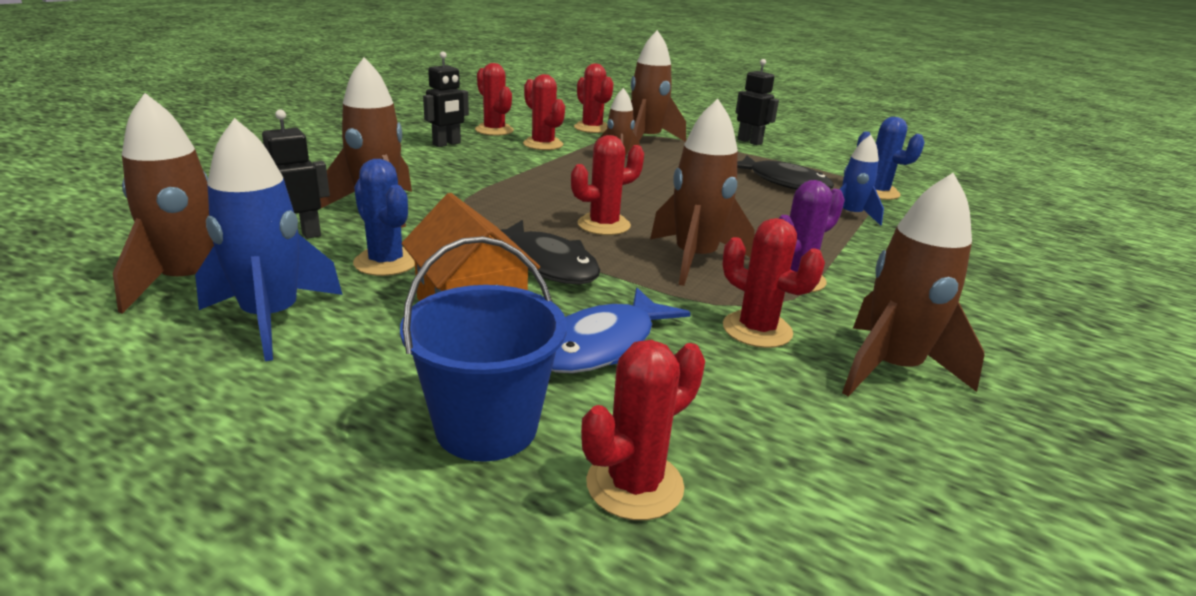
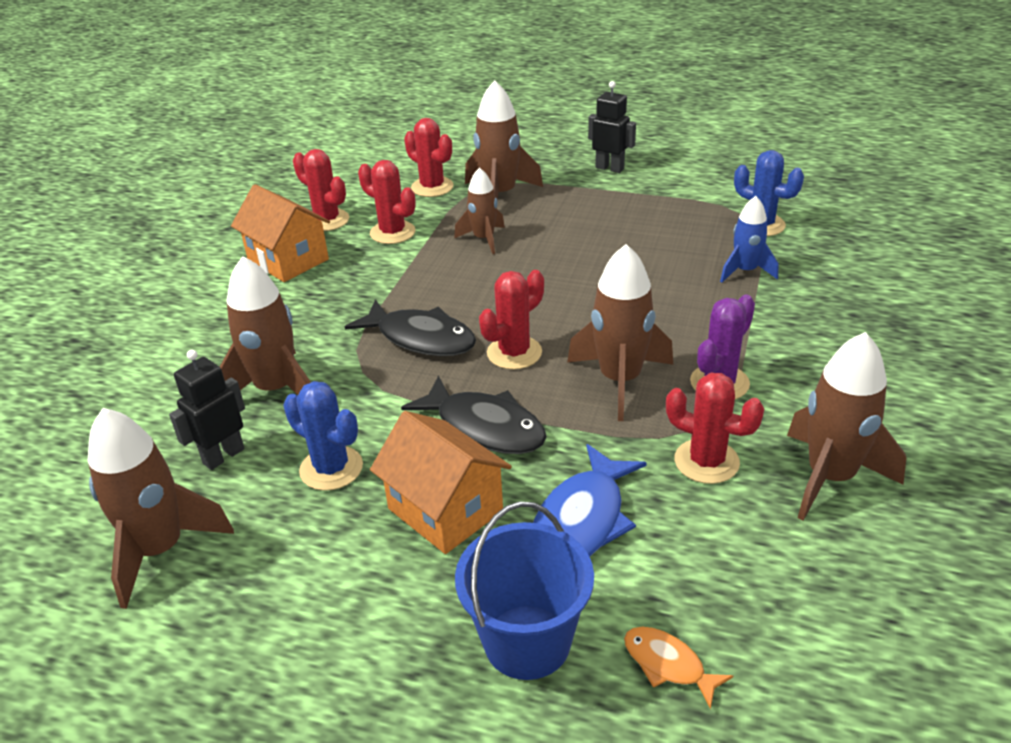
camera: 10 degrees left, 10 degrees up
(271, 319) = (270, 574): blue rocket -> none
(447, 144) = (288, 260): black robot -> orange house
(634, 485) = (668, 664): red cactus -> orange fish
(784, 182) = (666, 233): black fish -> black fish (421, 338)

